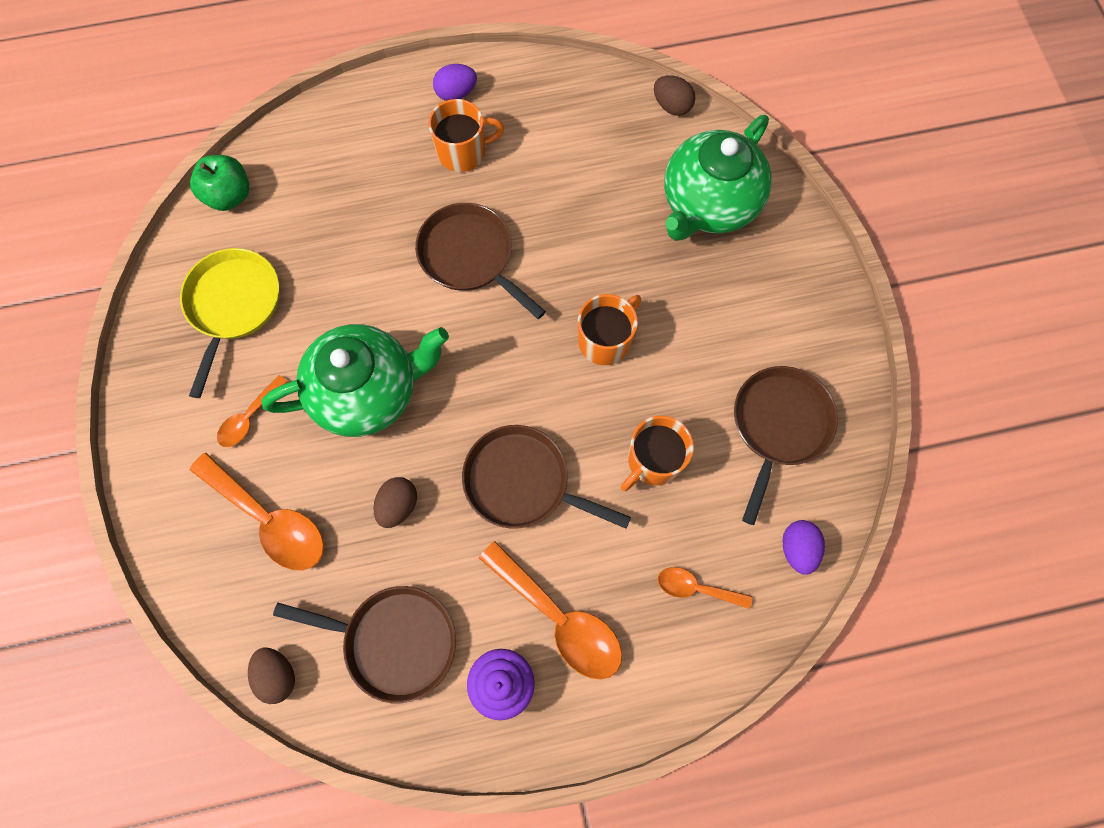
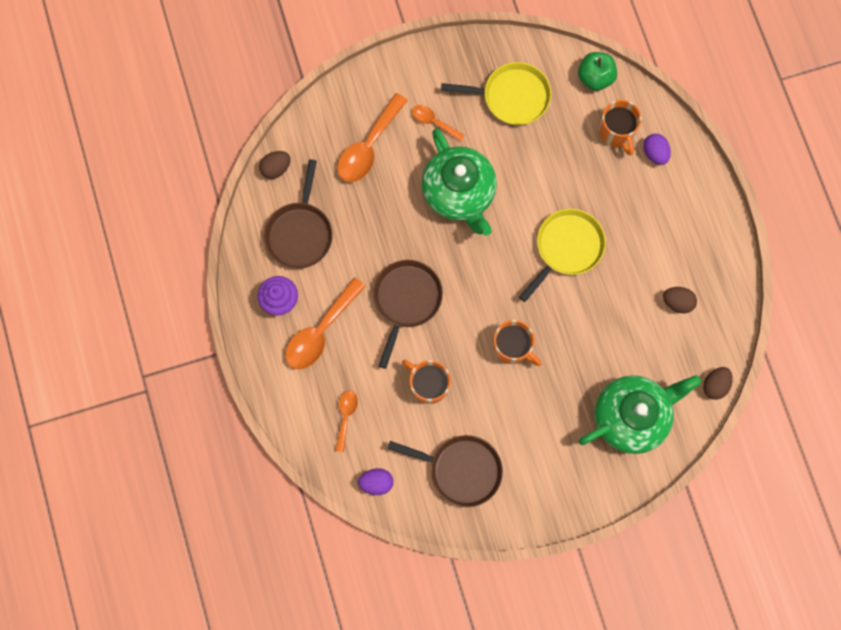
camera: 85 degrees right, 5 degrees up
(398, 505) = (384, 224): brown egg -> brown egg (677, 302)
(456, 93) = (703, 222): purple egg -> purple egg (654, 153)
(463, 152) = (652, 233): orange mug -> orange mug (616, 132)
(470, 257) = (566, 248): brown pan -> yellow pan
(708, 204) = (631, 416): green teapot -> green teapot turned 120 degrees clockwise

